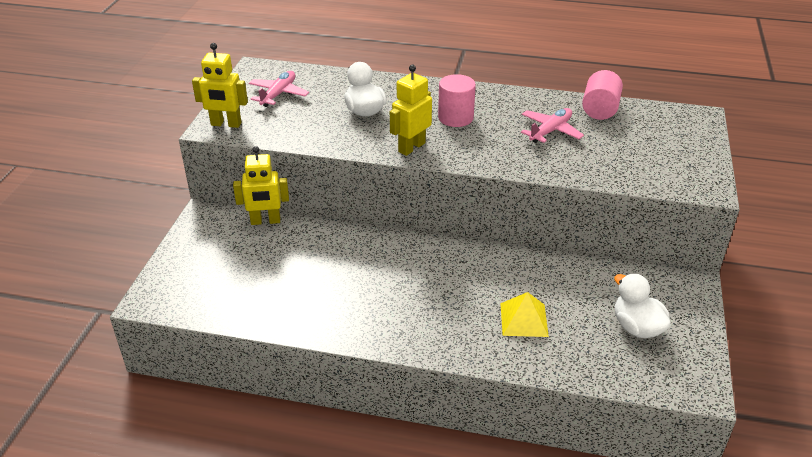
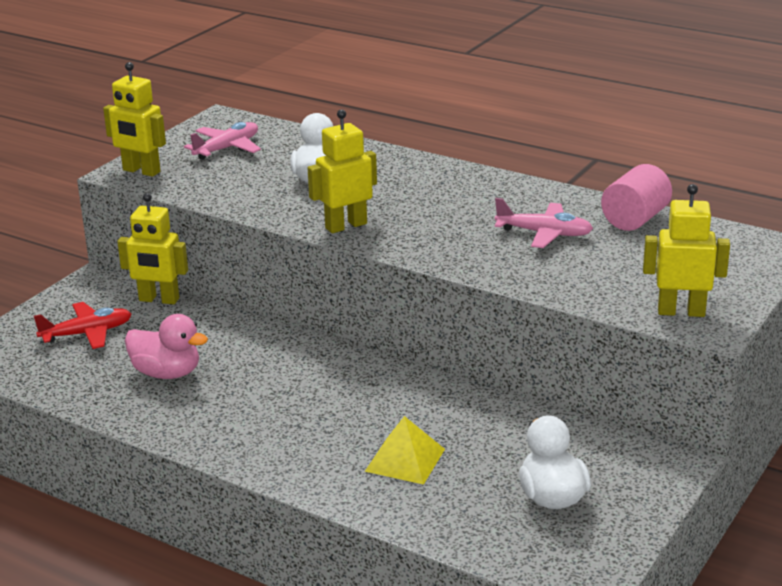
camera: 20 degrees right, 10 degrees down
(228, 261) = (87, 333): none -> red plane
(311, 283) = (167, 373): none -> pink duck
(455, 118) = (429, 202): pink cylinder -> none
(550, 131) = (544, 234): pink plane -> pink plane turned 45 degrees clockwise
(680, 178) = (681, 311): none -> yellow robot

